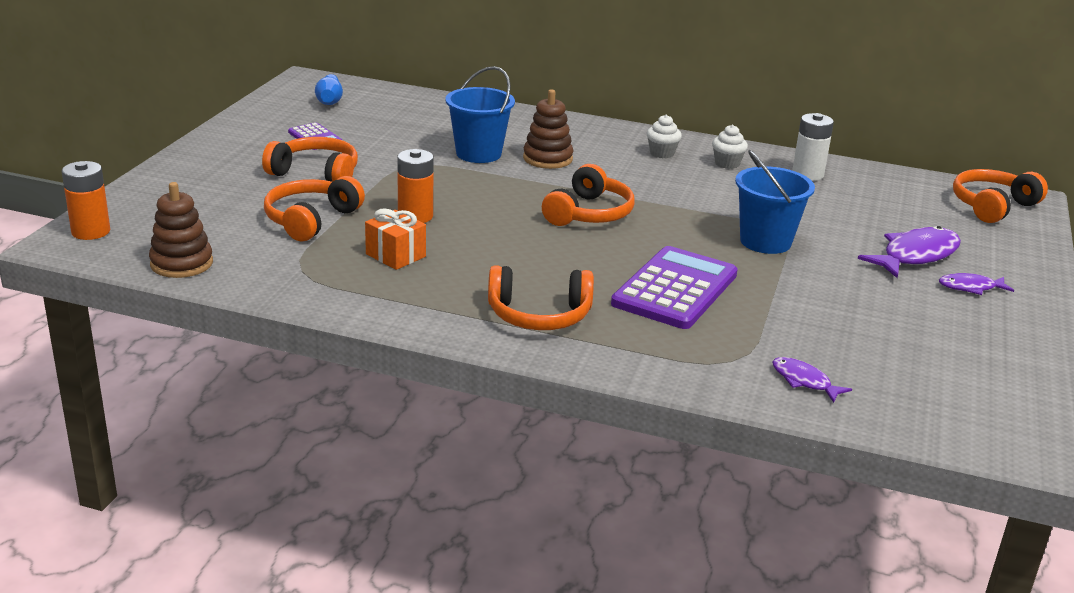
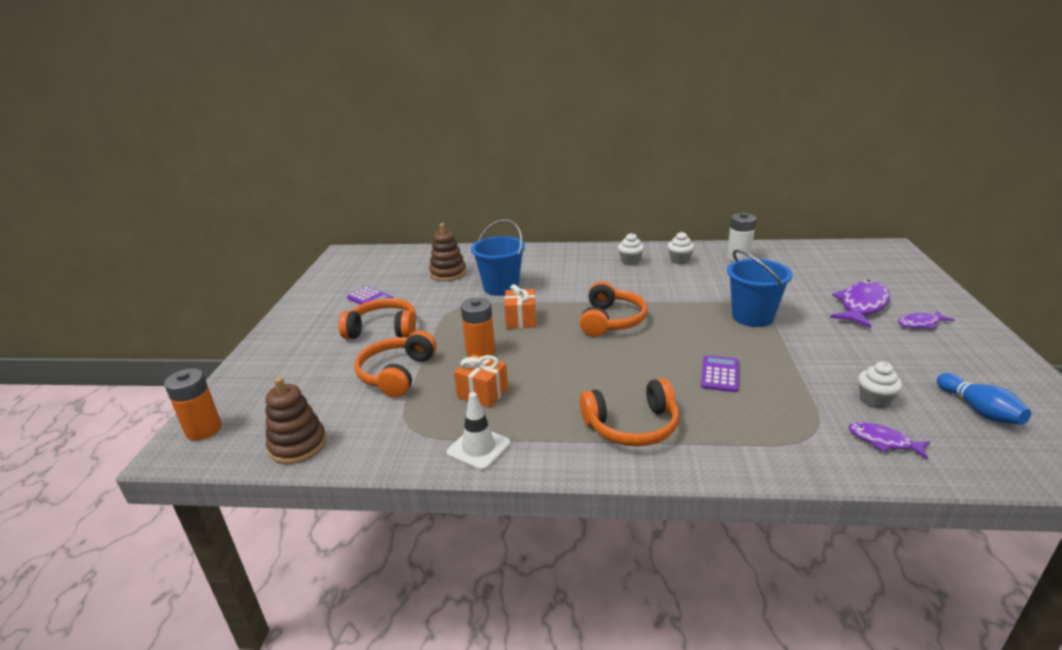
camera: 10 degrees left, 0 degrees up
(329, 100) = (369, 266): blue bowling pin -> blue bowling pin (979, 410)
(364, 302) = (478, 448): none -> white traffic cone
(481, 193) = (521, 320): none -> orange gift
(547, 159) = (553, 281): brown stacking toy -> brown stacking toy (448, 273)
(675, 289) = (720, 374): purple calculator -> purple calculator, size x0.50
(831, 346) = (874, 400): none -> white cupcake
(992, 206) = (874, 257): orange headphones -> none

